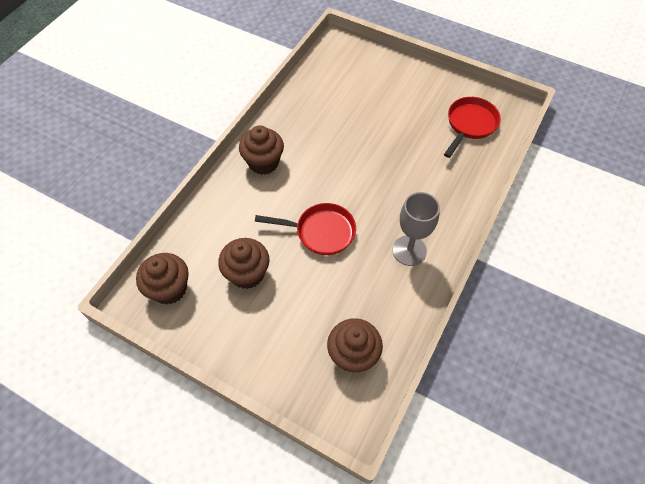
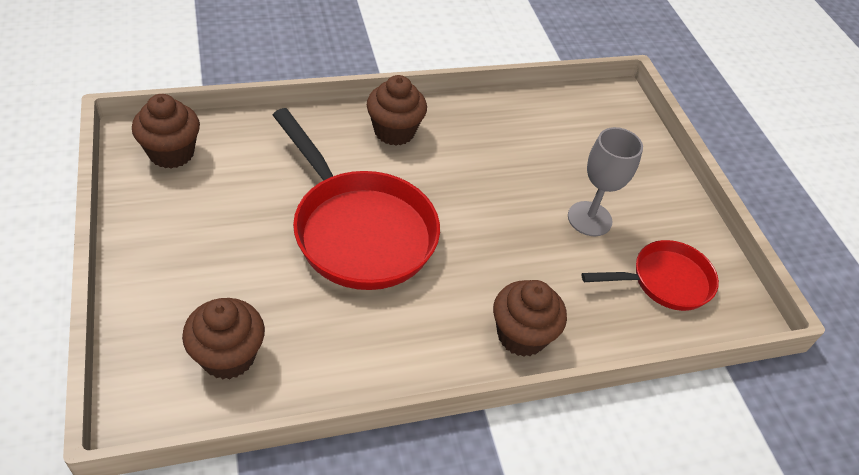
camera: 40 degrees right, 10 degrees down
(247, 274) = (245, 201): brown cupcake -> brown cupcake (521, 335)
(320, 232) = (359, 230): red pan -> red pan, size x1.72
(409, 250) = (419, 327): grey goblet -> grey goblet (589, 219)

